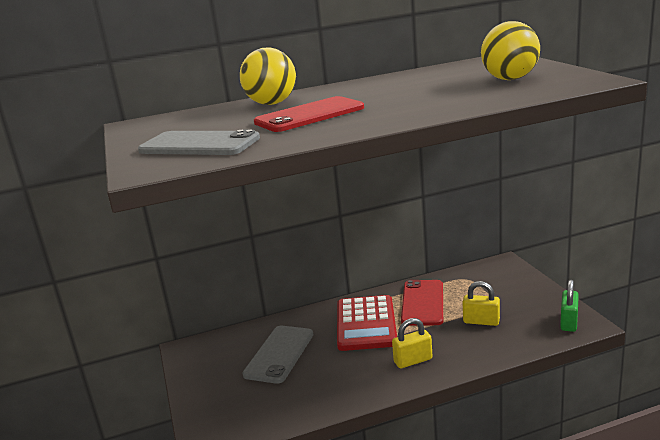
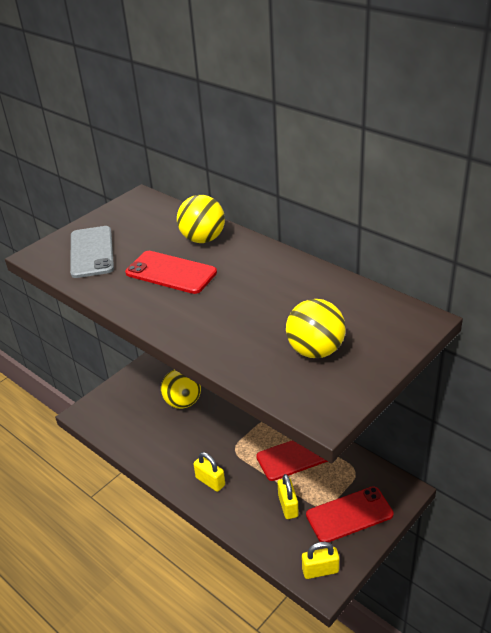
camera: 60 degrees right, 15 degrees up
(279, 354) = (183, 402): grey phone -> yellow ball
(366, 324) = (245, 433): red calculator -> none
(513, 293) = (349, 515): none -> red phone
(569, 322) = (320, 570): green padlock -> yellow padlock

